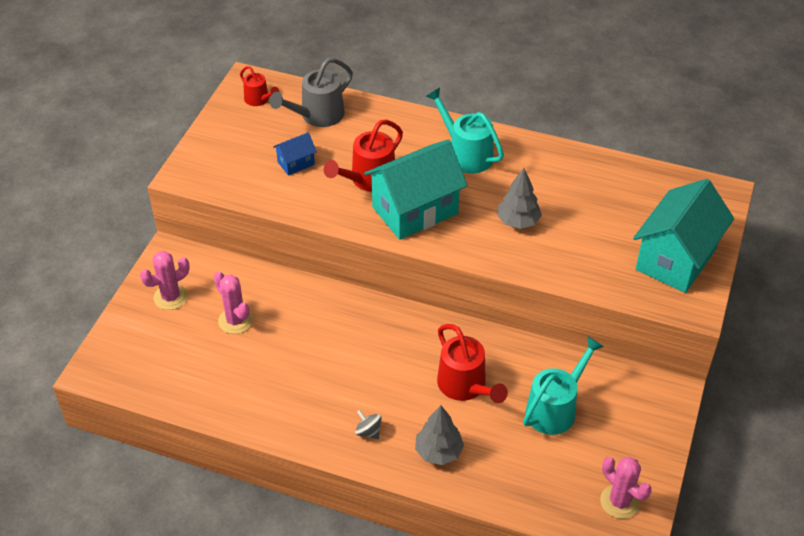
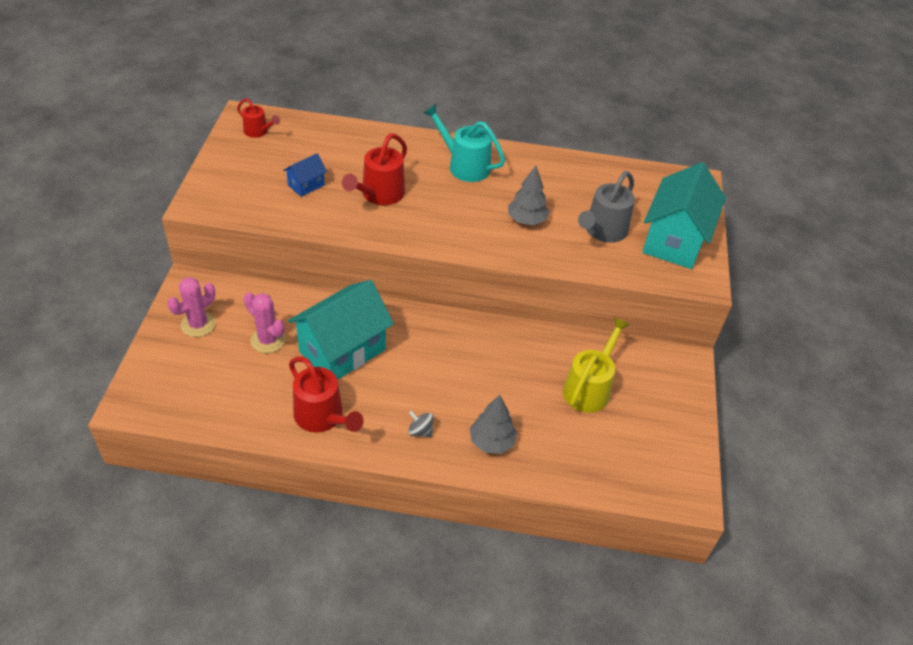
camera: 15 degrees left, 0 degrees up
(317, 116) = (317, 142): grey watering can -> grey watering can (602, 231)
(415, 210) = (429, 218): turquoise house -> turquoise house (342, 350)
(465, 386) = (502, 377): red watering can -> red watering can (323, 417)
(555, 408) = (589, 388): turquoise watering can -> yellow watering can
(619, 502) = (669, 467): pink cactus -> none

